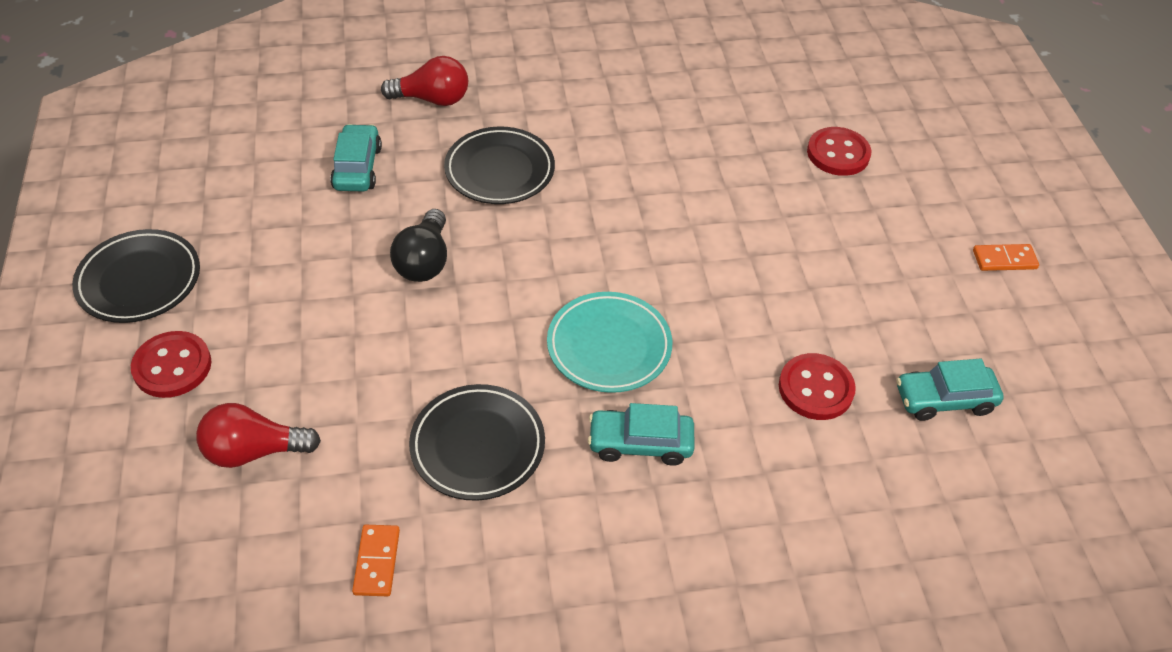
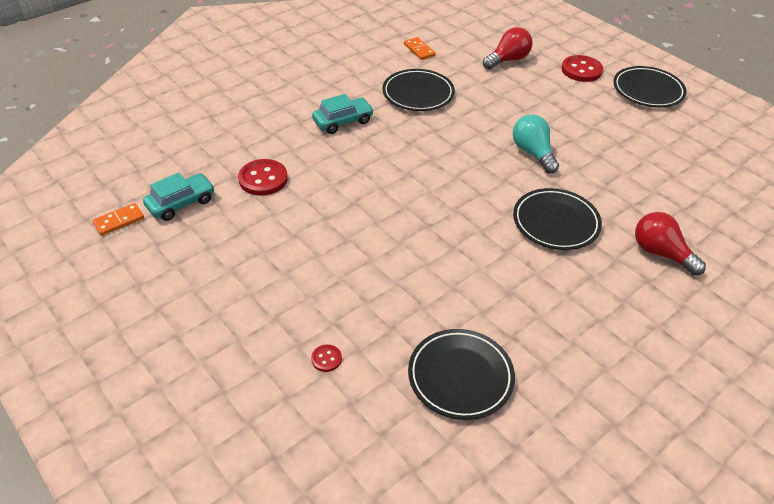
camera: 150 degrees right, 5 degrees down
(357, 168) = (636, 185): turquoise car -> none
(424, 261) = (533, 153): black light bulb -> turquoise light bulb
(432, 99) = (661, 253): red light bulb -> red light bulb turned 75 degrees clockwise
(609, 346) = (393, 154): turquoise plate -> none
(725, 94) = (460, 376): none -> black plate
(838, 153) = (326, 359): red button -> red button, size x0.50
(1004, 259) = (153, 319): orange domino -> orange domino (119, 221)

